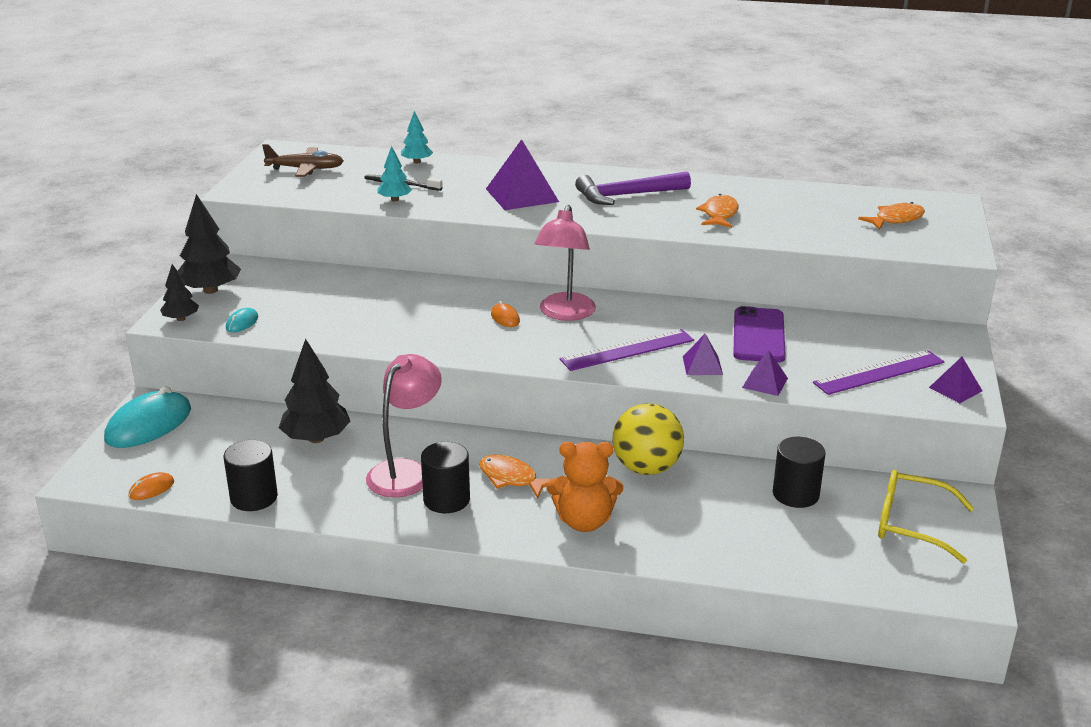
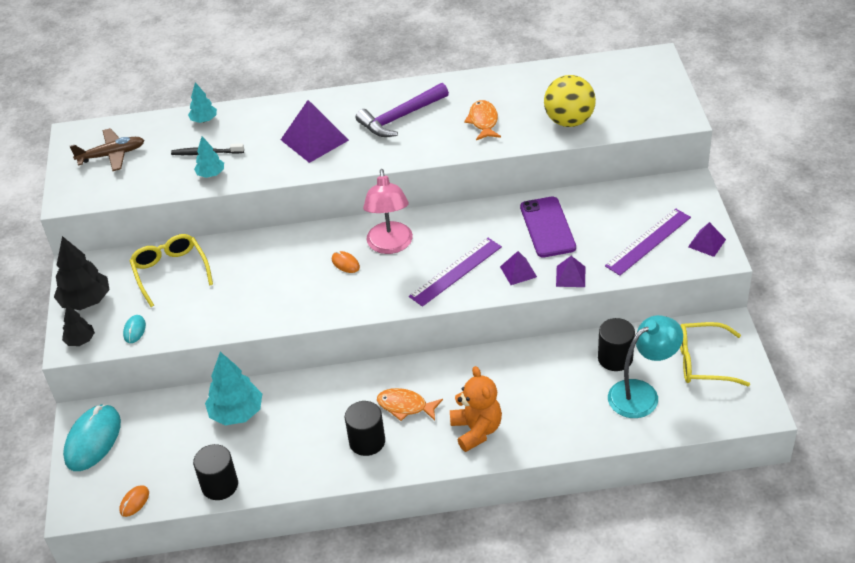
camera: 15 degrees left, 15 degrees up
(313, 286) = (170, 272): none -> yellow glasses
(316, 438) = (236, 413): black tree -> turquoise tree
(406, 471) = (323, 424): pink lamp -> none
(584, 521) = (476, 430): orange teddy bear -> orange teddy bear turned 90 degrees counterclockwise
(646, 468) = (500, 366): yellow ball -> yellow ball (569, 121)
(814, 537) = (642, 394): none -> turquoise lamp
(896, 219) = (620, 91): orange fish -> none

